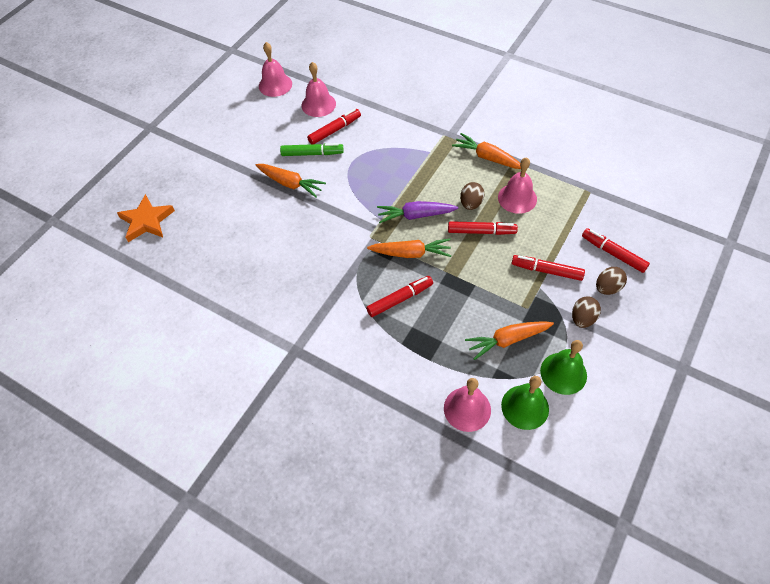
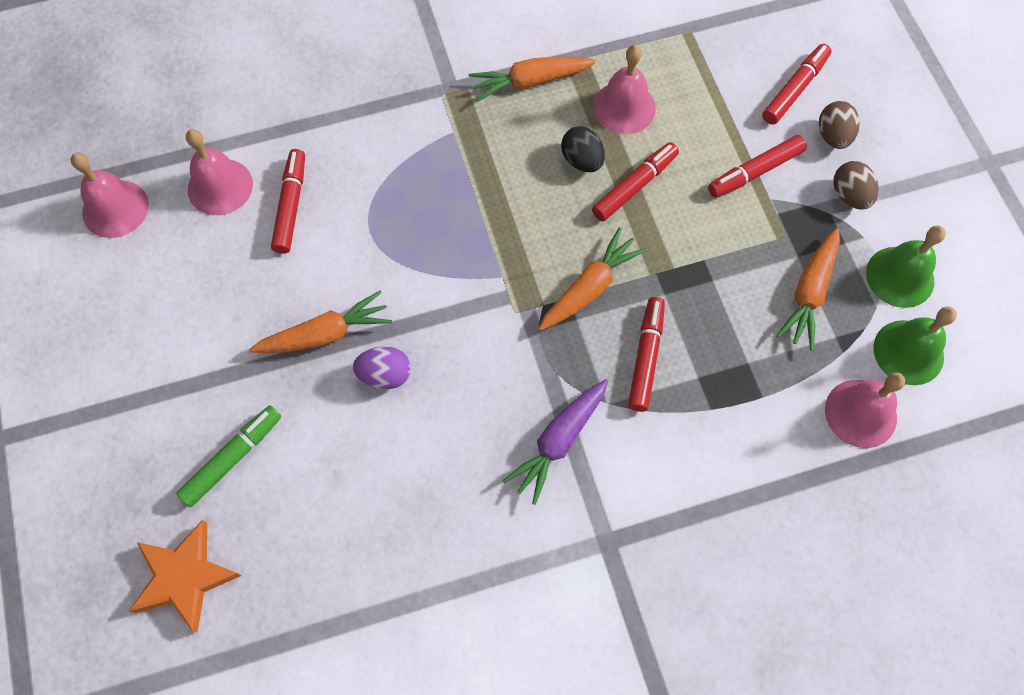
camera: 50 degrees left, 10 degrees up
(292, 216) = (385, 375): none -> purple egg
(312, 153) = (302, 265): green marker -> green marker (233, 458)
(415, 215) = (537, 234): purple carrot -> purple carrot (558, 441)
(471, 204) = (582, 160): brown egg -> black egg
(613, 253) = (794, 89): red marker -> red marker turned 135 degrees clockwise

